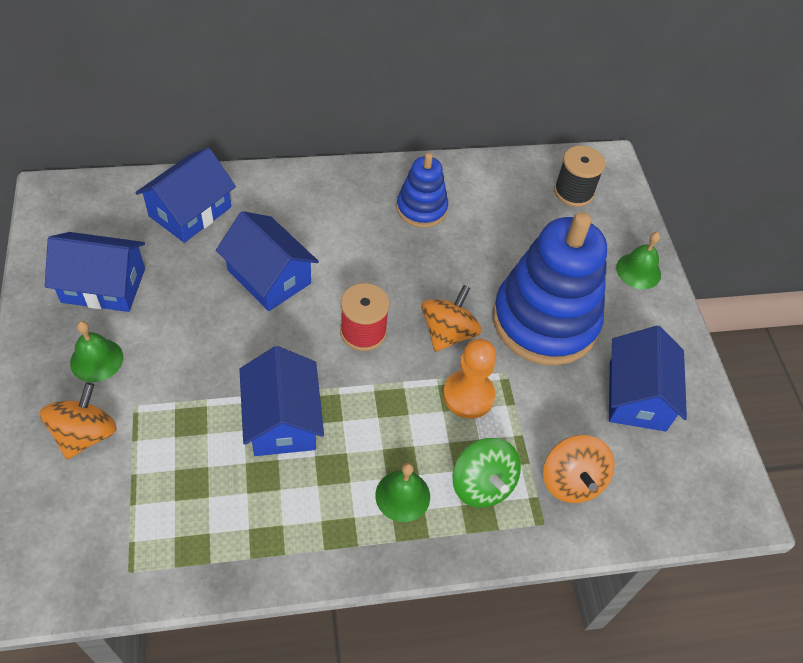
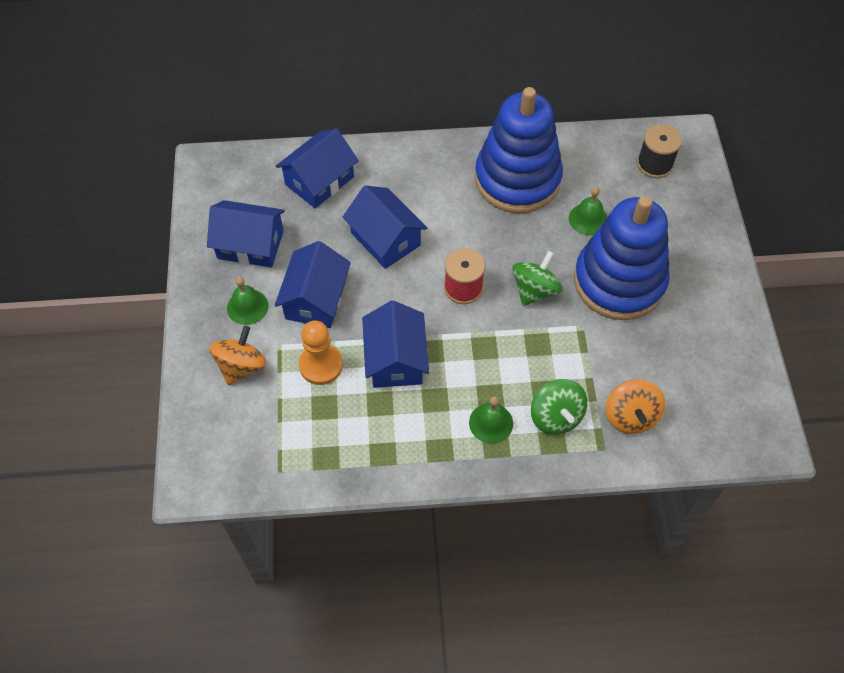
camera: 10 degrees right, 5 degrees up
(421, 208) = (517, 179): blue stacking toy -> blue stacking toy, size x1.93
(448, 333) = (534, 290): orange spinning top -> green spinning top
(468, 395) = (549, 344): orange pawn -> orange pawn (321, 365)
(637, 396) = (693, 348): blue house -> blue house (316, 299)
(638, 271) = (706, 238): green bell -> green bell (588, 219)

